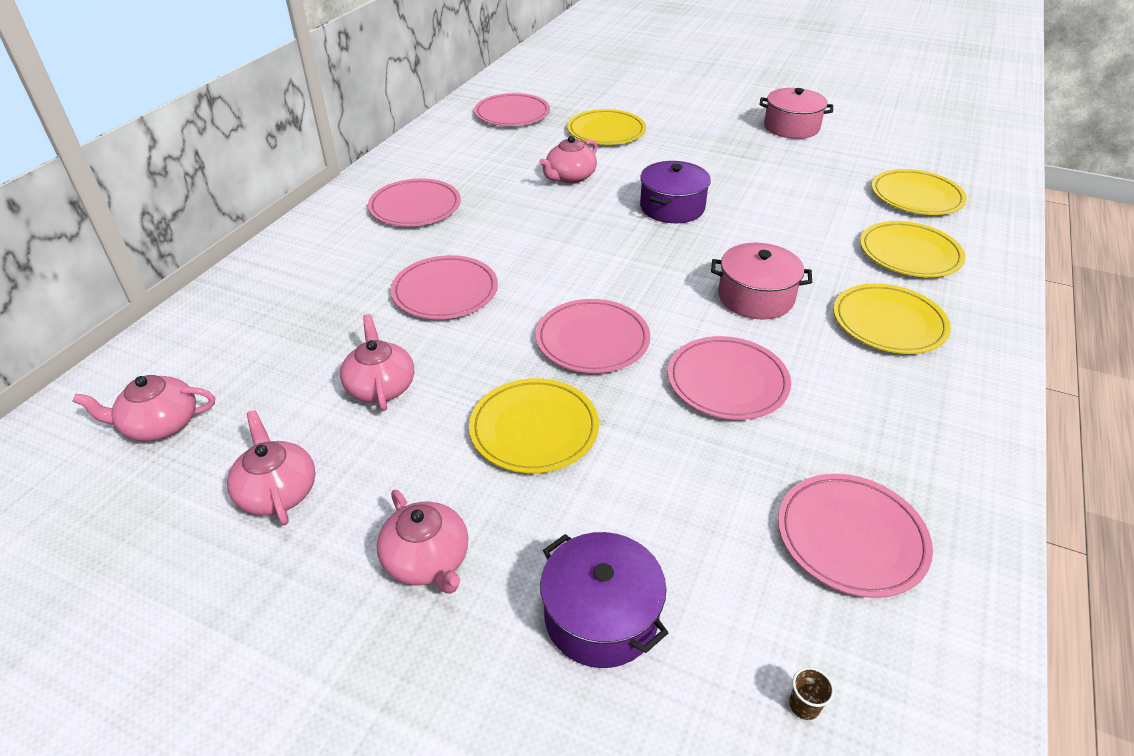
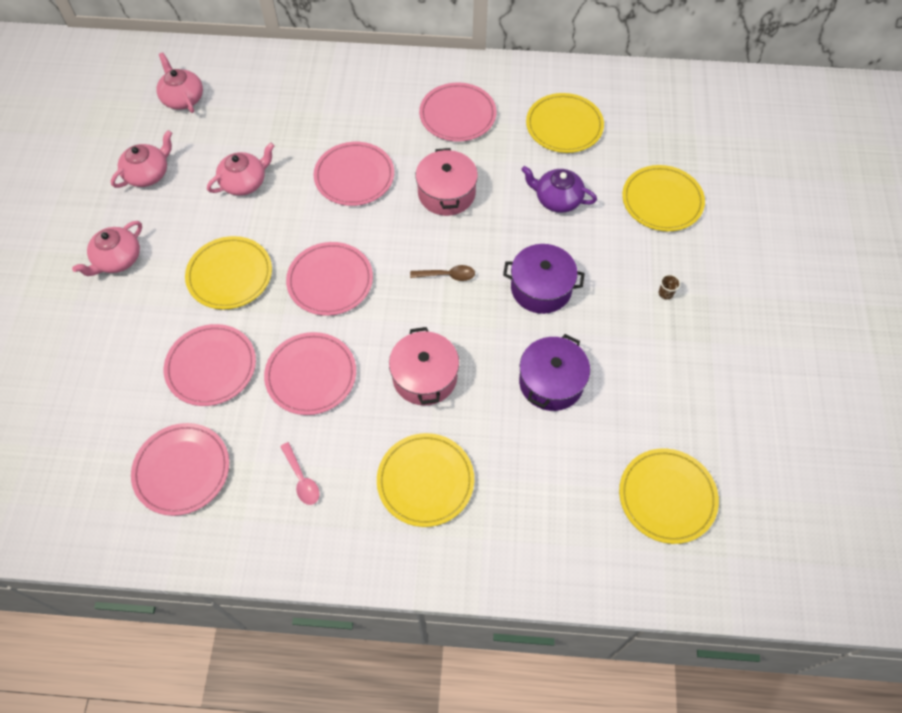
camera: 70 degrees right, 20 degrees up
(512, 114) = (655, 119): pink plate -> pink plate (211, 367)
(570, 177) = (557, 199): pink teapot -> purple teapot
(601, 616) = (98, 350): purple pot -> purple pot (551, 382)
(628, 256) = (447, 275): none -> brown spoon
(791, 127) = (769, 361): pink pot -> pink pot (446, 193)
(804, 705) = (61, 456): brown cup -> brown cup (665, 293)
(877, 417) = (301, 479): none -> pink spoon
(909, 253) = (546, 494): yellow plate -> yellow plate (564, 126)

